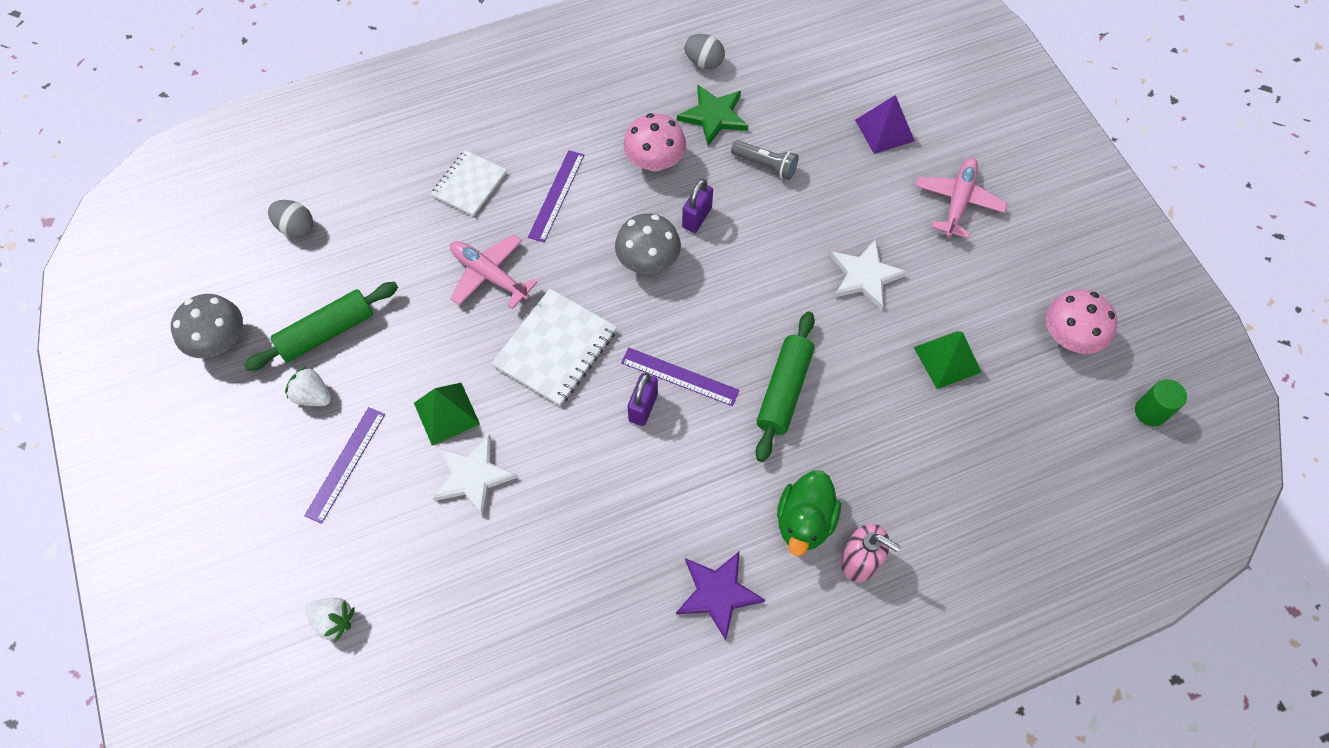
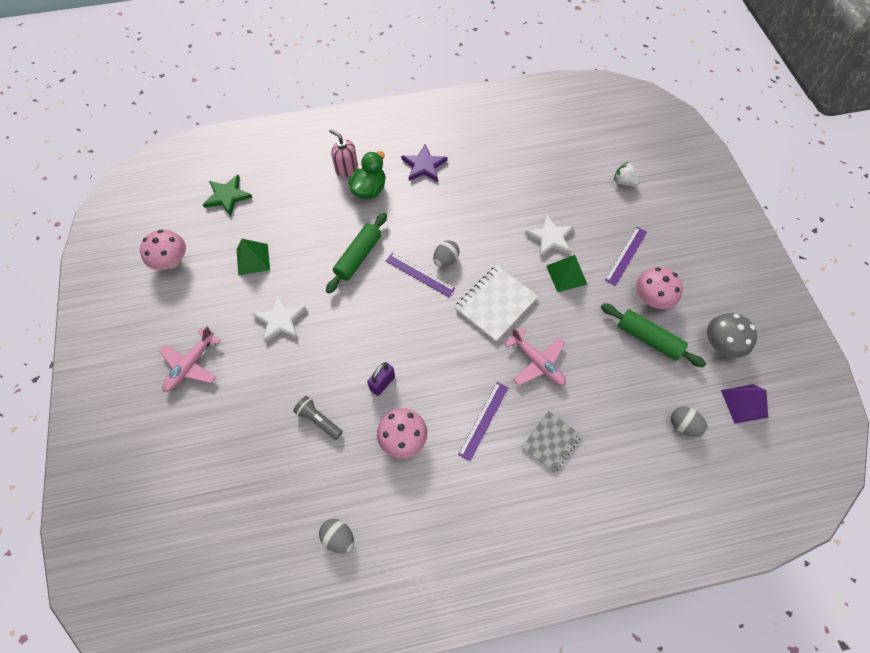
camera: 170 degrees left, 0 degrees up
(313, 396) = (651, 298): white strawberry -> pink mushroom
(327, 332) = (648, 338): green rolling pin -> green rolling pin turned 60 degrees clockwise
(469, 184) = (550, 442): white notebook -> grey notebook
(643, 407) = (445, 260): purple padlock -> grey egg
(648, 261) = (424, 355): grey mushroom -> none
(714, 116) = (345, 475): green star -> green star (227, 196)
(884, 130) = (215, 436): purple pyramid -> purple pyramid (744, 403)
(1150, 412) = (153, 213): green cylinder -> none

